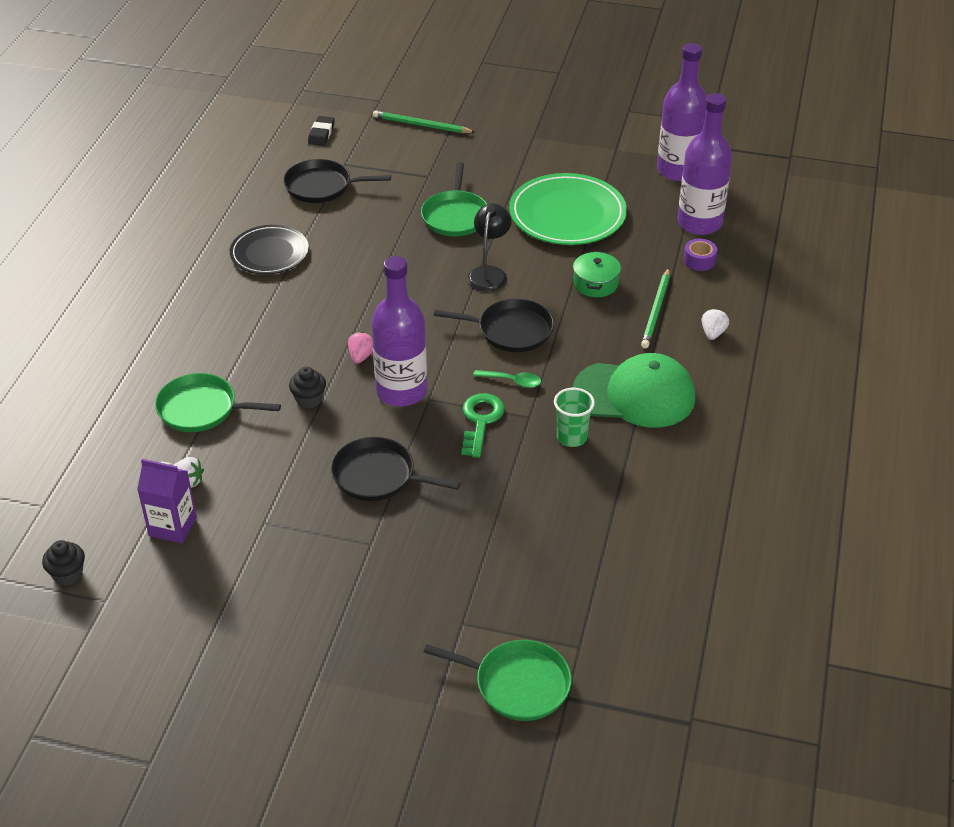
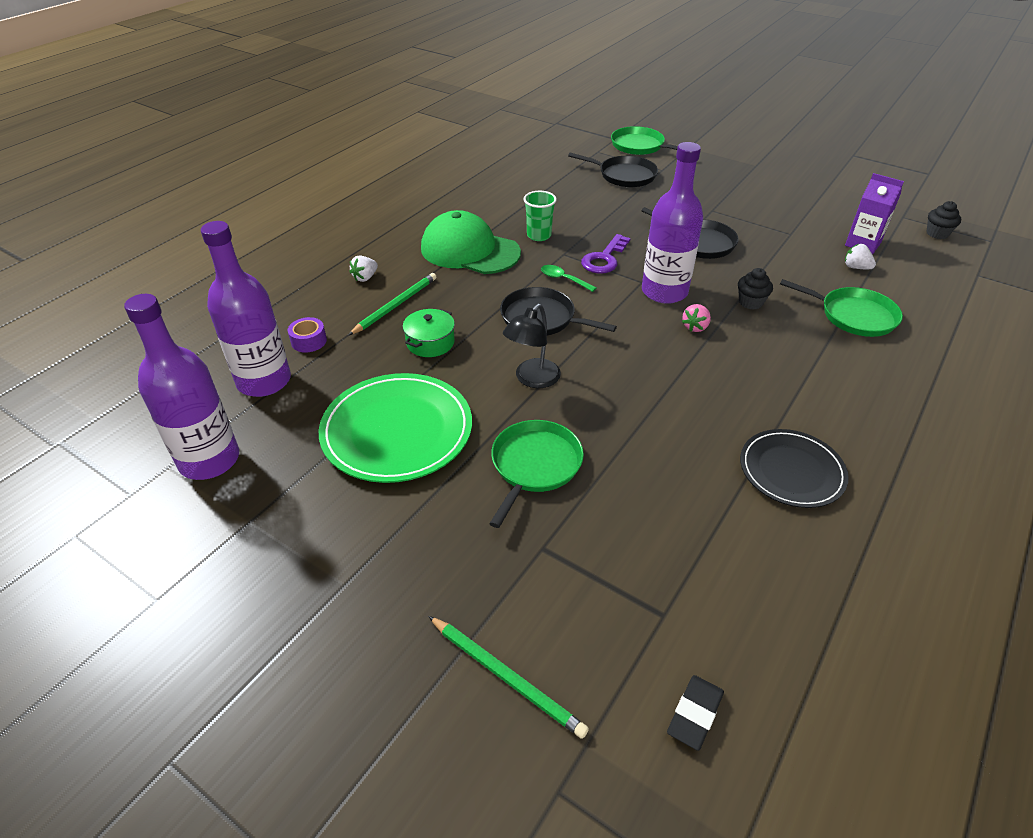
camera: 160 degrees left, 0 degrees up
(322, 186) = (709, 573): black pan -> black pan (624, 175)
(480, 420) = (604, 259): green key -> purple key

